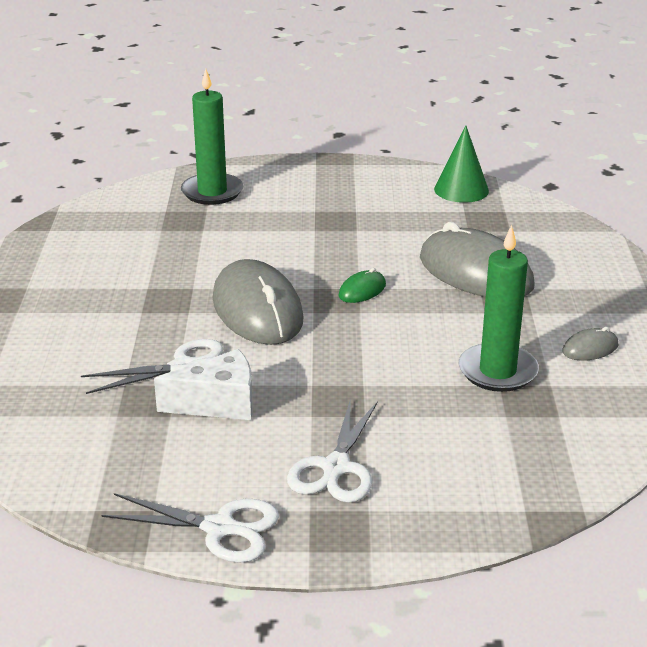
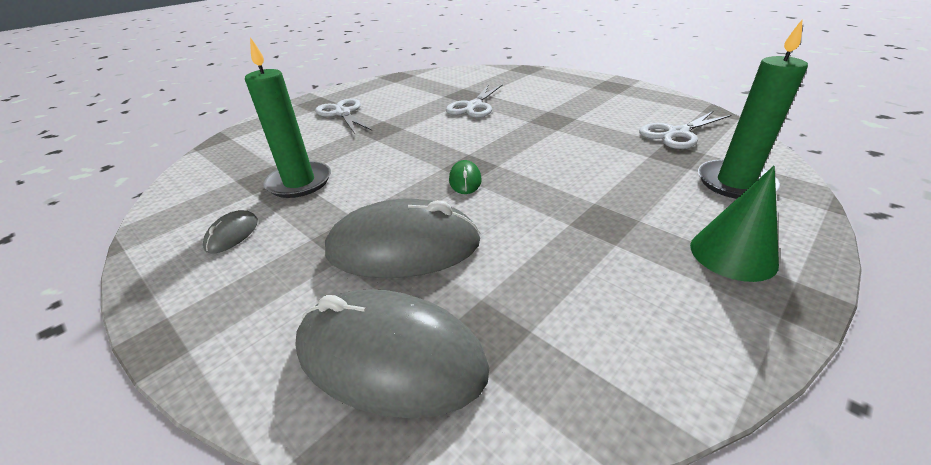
camera: 135 degrees right, 5 degrees up
(218, 403) = (432, 105): white cheese -> none
(219, 528) = (363, 87): white scissors -> white scissors (677, 133)
(257, 310) = (499, 138): grey mouse -> grey mouse (390, 356)
(461, 190) = (598, 376): green cone -> green cone (733, 254)

